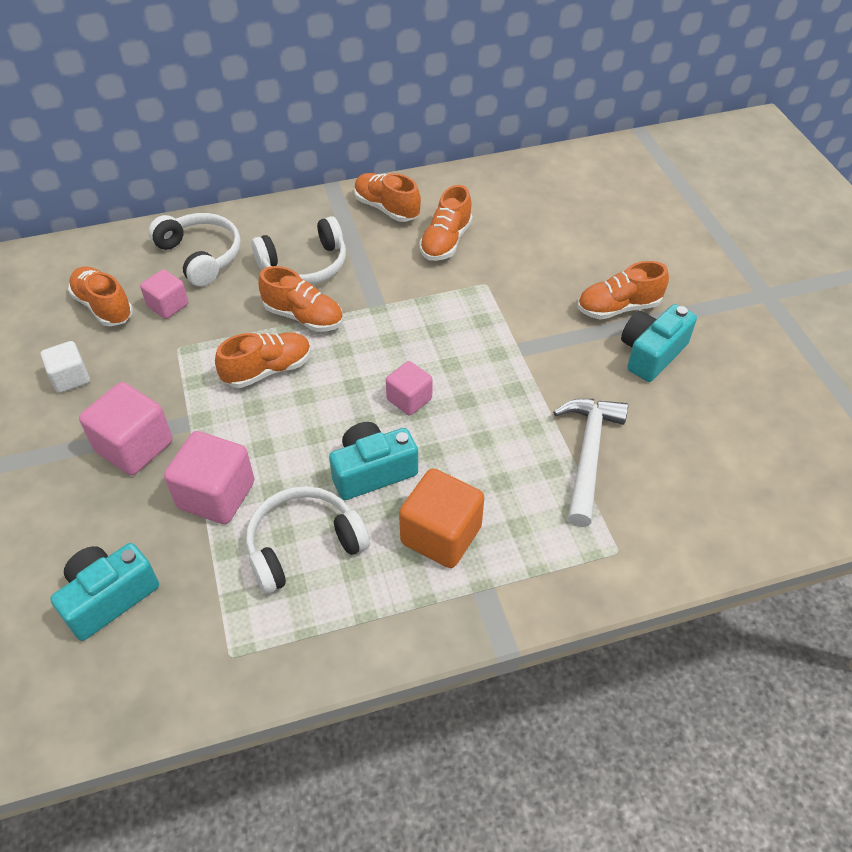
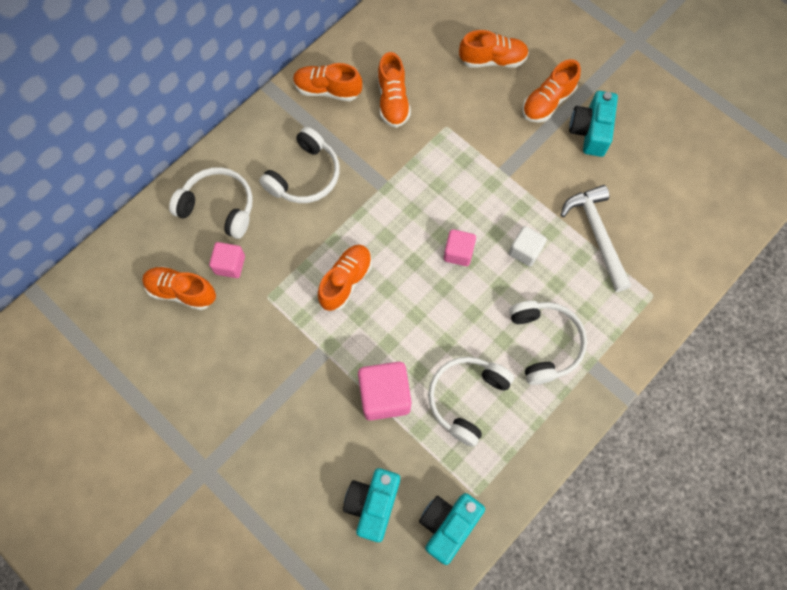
camera: 30 degrees left, 20 degrees up
(70, 378) = (209, 364): white cube -> white cube (525, 251)
(134, 446) = (301, 391): pink cube -> none
(304, 317) = (338, 222): orange shoe -> orange shoe (492, 60)
(372, 471) = (472, 321): turquoise camera -> turquoise camera (448, 525)
(441, 535) = (544, 343): orange cube -> white headphones

